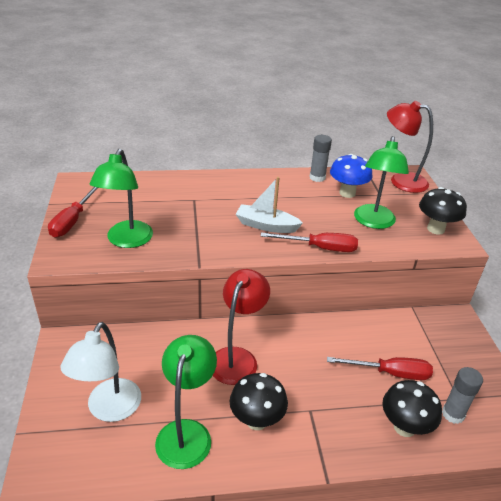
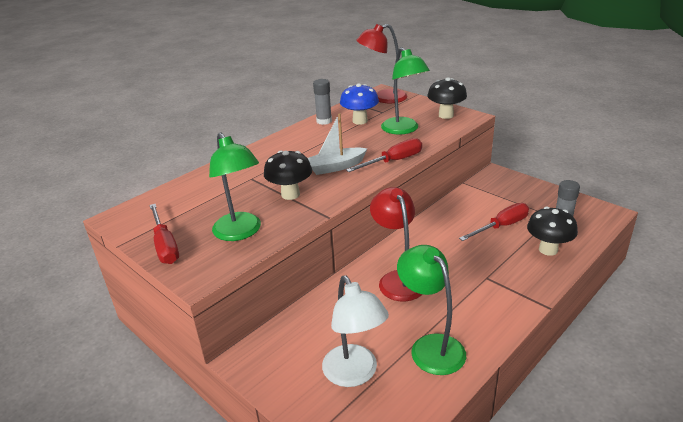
camera: 35 degrees left, 5 degrees down
(257, 420) = (464, 306): black mushroom -> black mushroom (290, 194)

